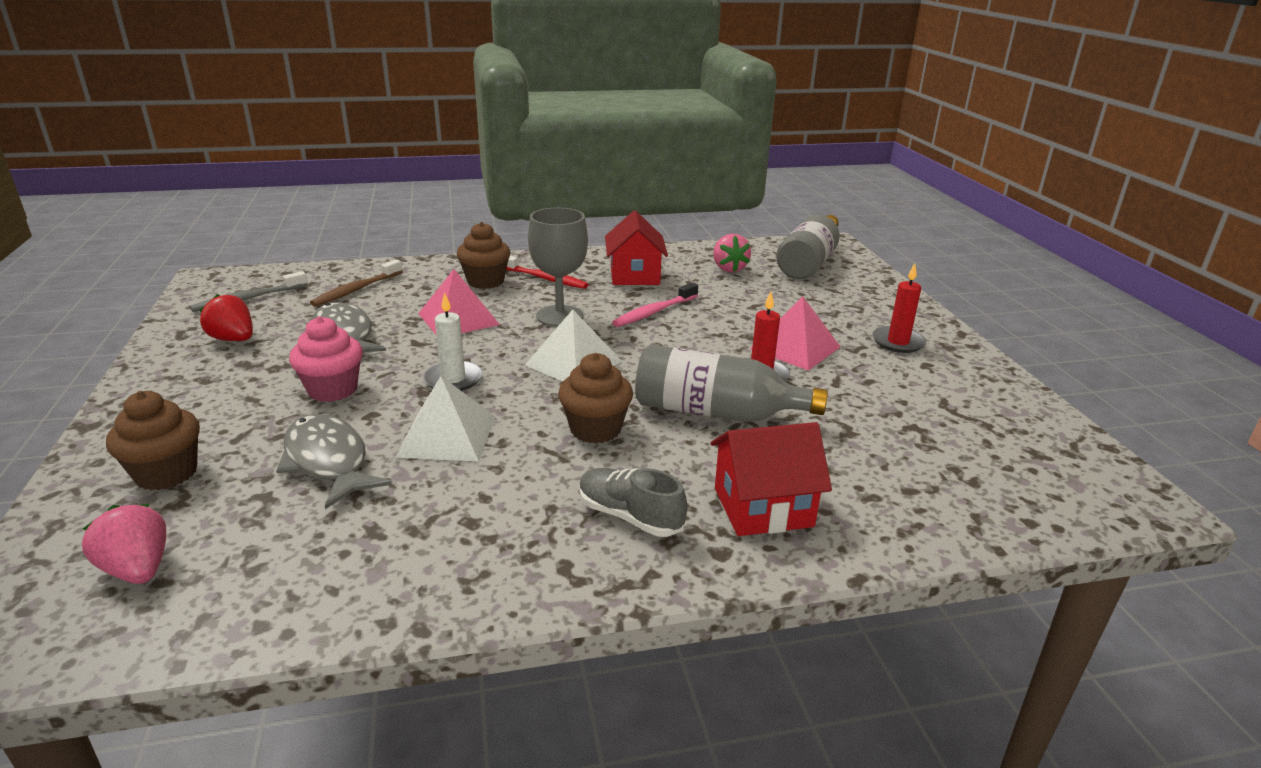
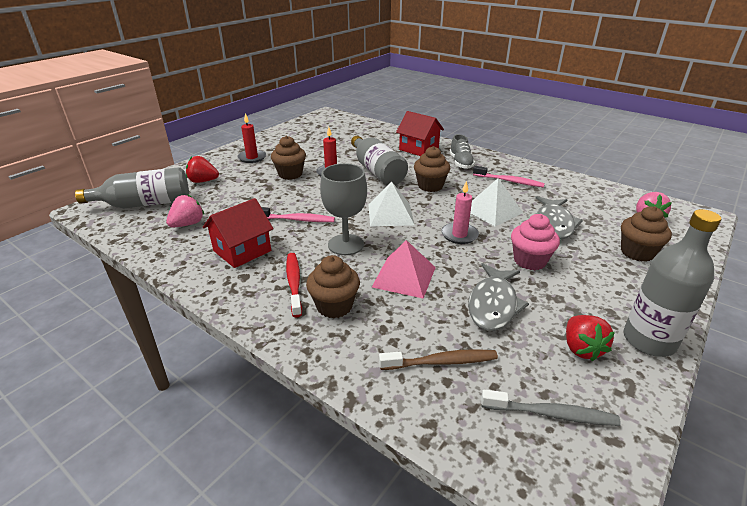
camera: 130 degrees left, 5 degrees up
(158, 371) = (649, 340): none -> grey bottle
(453, 379) = (459, 235): white candle -> pink candle
(480, 519) = (509, 181): none -> pink toothbrush
(795, 347) = (290, 174): pink pyramid -> brown cupcake
(840, 296) = (203, 181): none -> red strawberry

